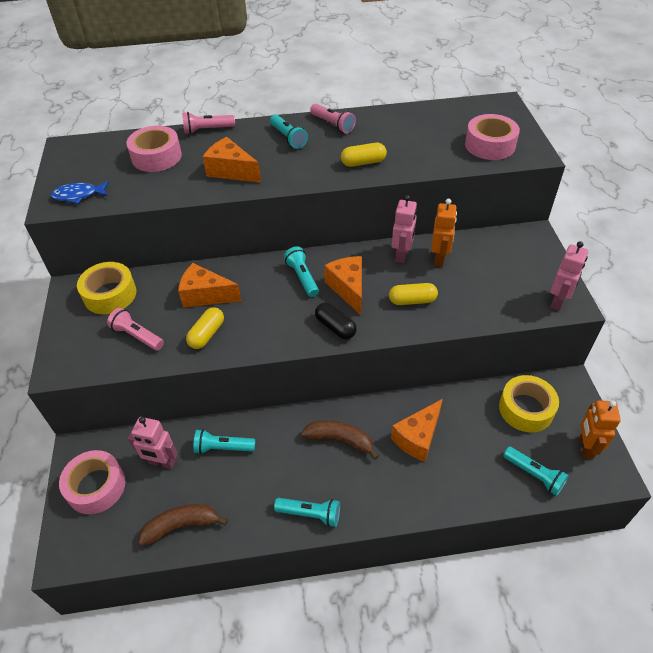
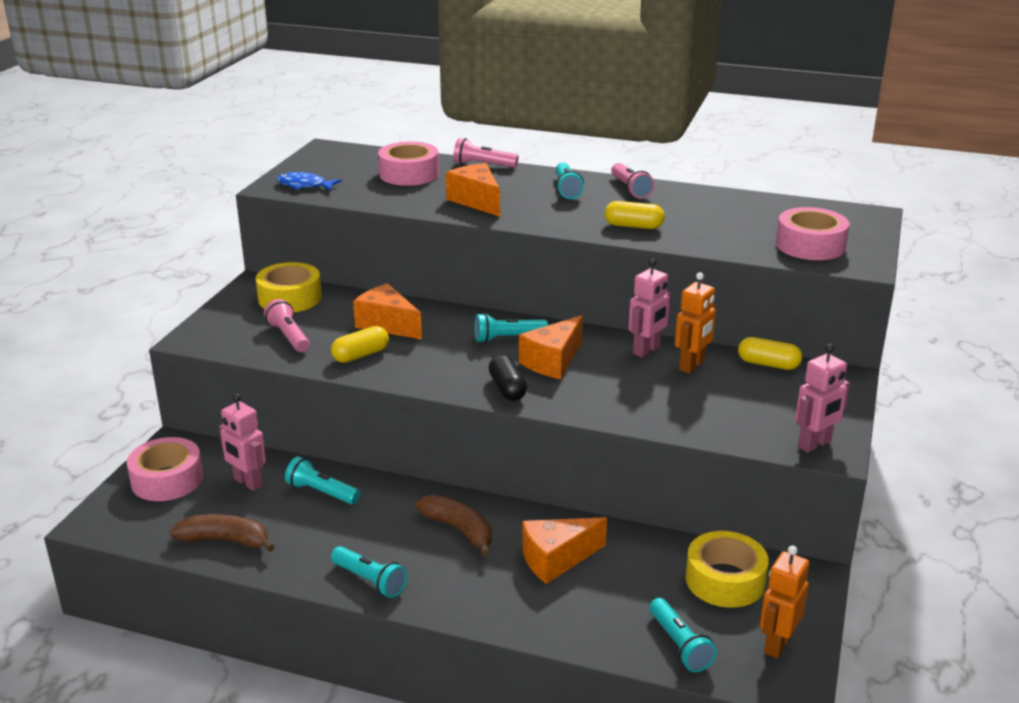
camera: 25 degrees right, 20 degrees down
(302, 277) = (508, 338): turquoise flashlight -> turquoise flashlight turned 105 degrees counterclockwise
(348, 288) = (553, 361): orange cheese -> orange cheese turned 150 degrees counterclockwise
(412, 301) = (621, 392): yellow capsule -> yellow capsule (768, 364)

